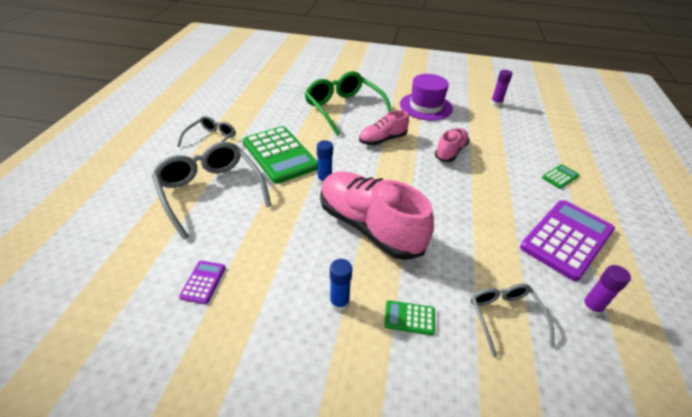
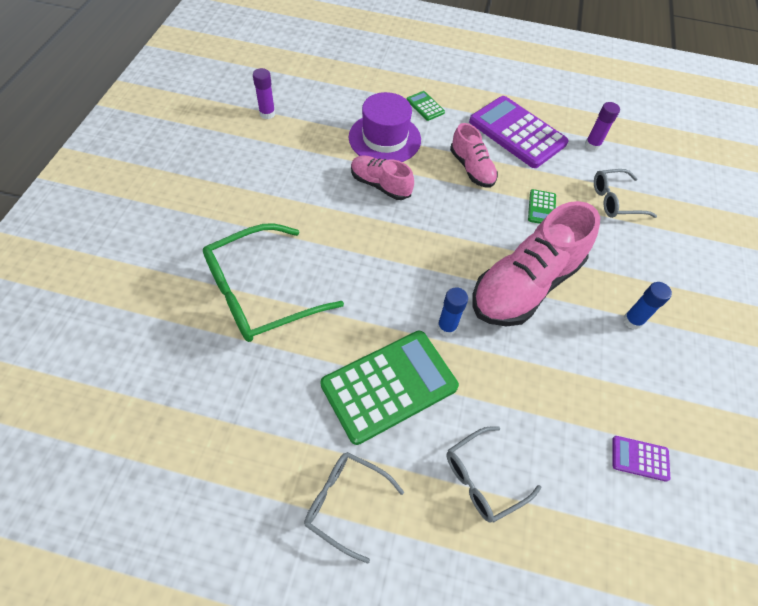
camera: 90 degrees left, 15 degrees up
(210, 191) = (483, 478): grey glasses -> grey glasses, size x0.57
(382, 140) = (351, 252): pink shoe -> pink shoe (471, 168)
(409, 318) = (634, 266): green calculator -> green calculator (541, 208)
(426, 106) = (265, 188): purple hat -> purple hat (384, 138)

